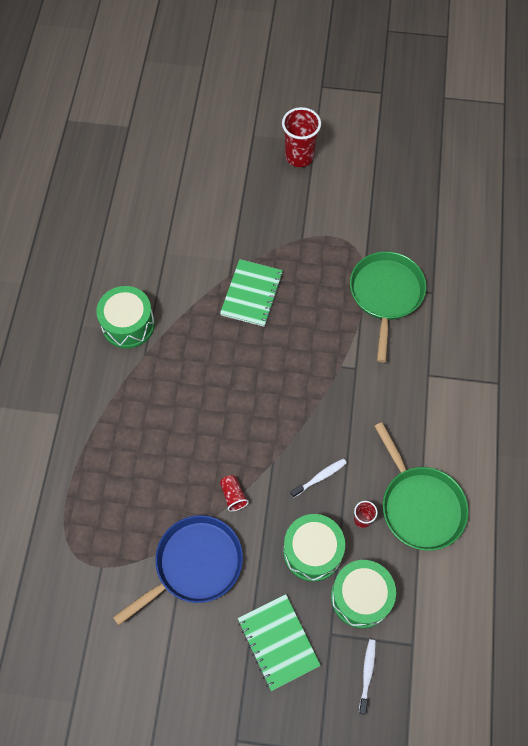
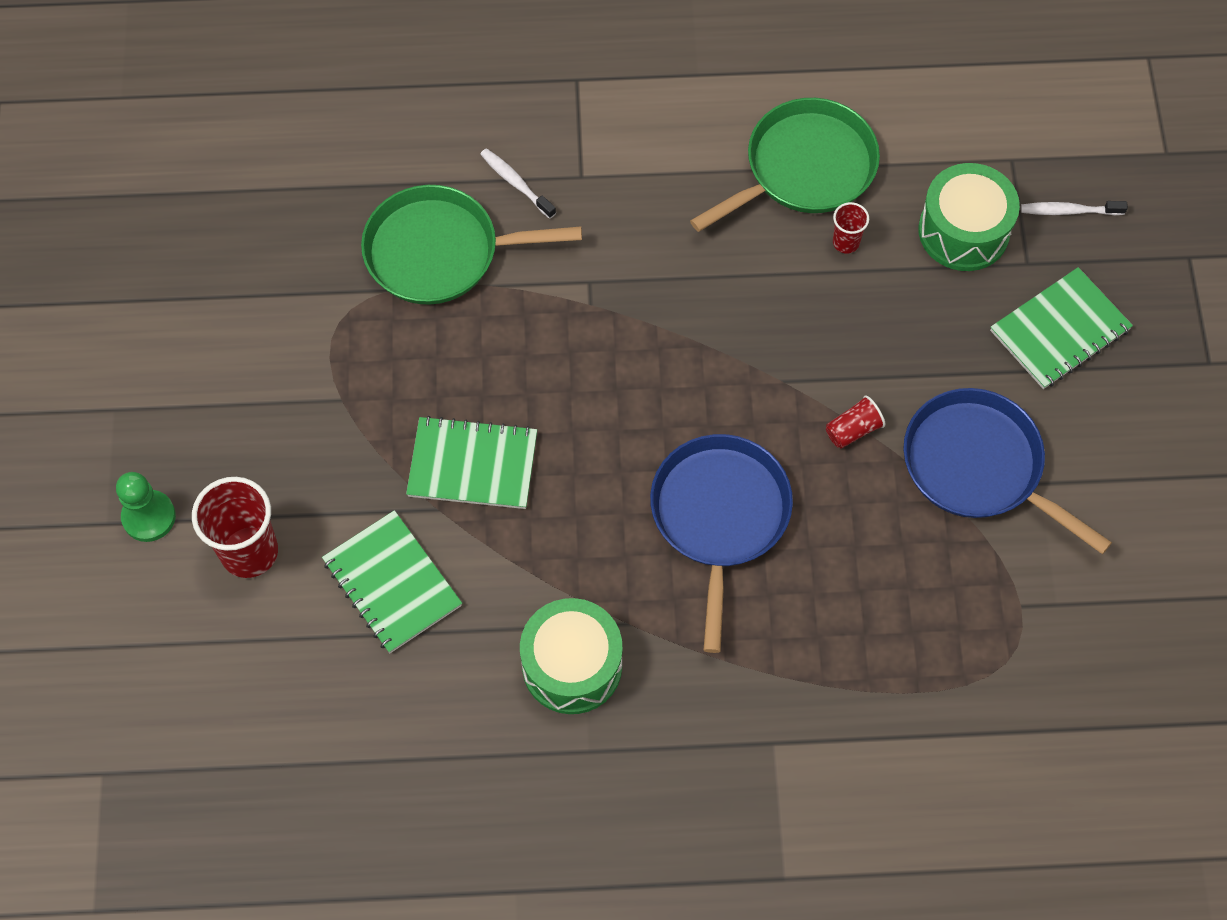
camera: 100 degrees left, 0 degrees up
(193, 249) = (392, 583): none -> green notebook
(195, 411) = (719, 516): none -> blue pan
(252, 152) = (149, 517): none -> green pawn
(299, 156) = (153, 431): red cup -> red cup (249, 552)
(312, 551) = (913, 303): green drum -> none
(320, 477) = (792, 309): white toothbrush -> white toothbrush (516, 183)

